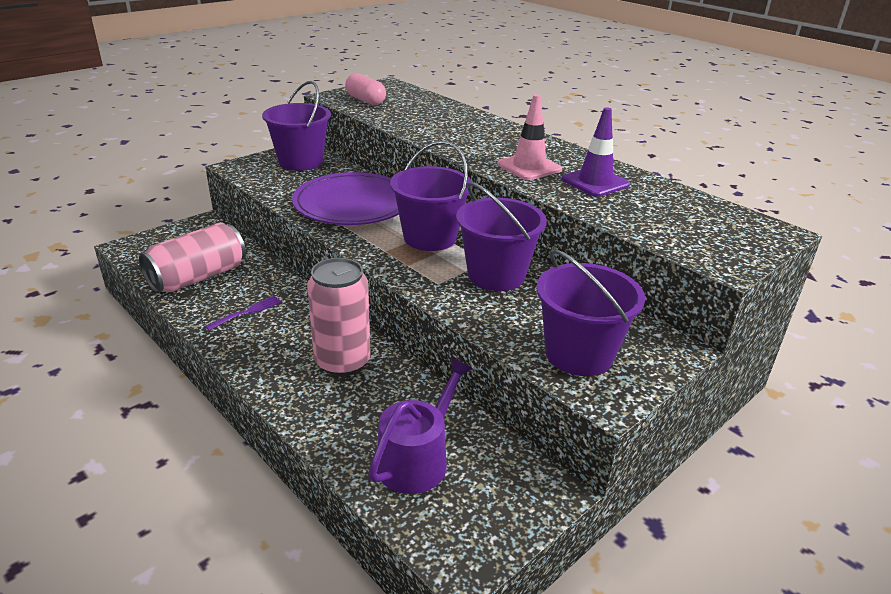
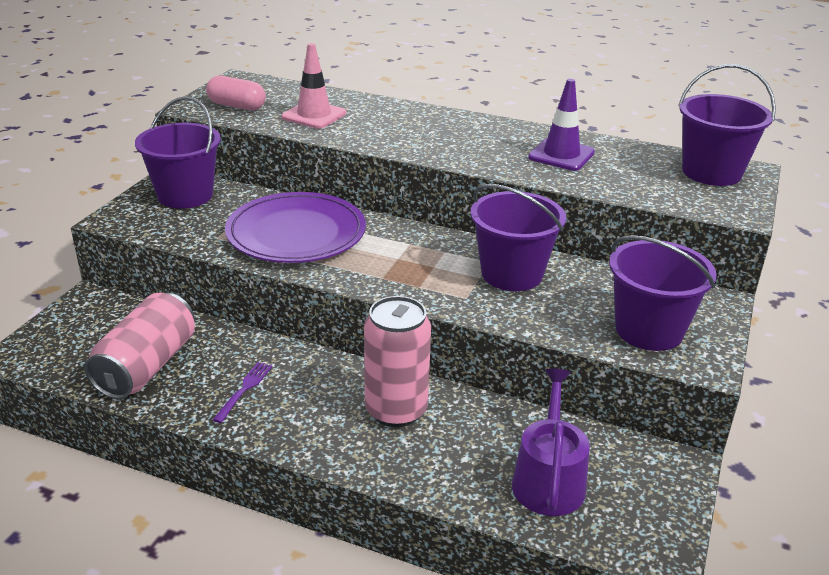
camera: 25 degrees left, 0 degrees up
(430, 238) = (413, 251): purple bucket -> purple bucket (711, 172)
(529, 167) = (487, 152): pink traffic cone -> pink traffic cone (314, 115)

